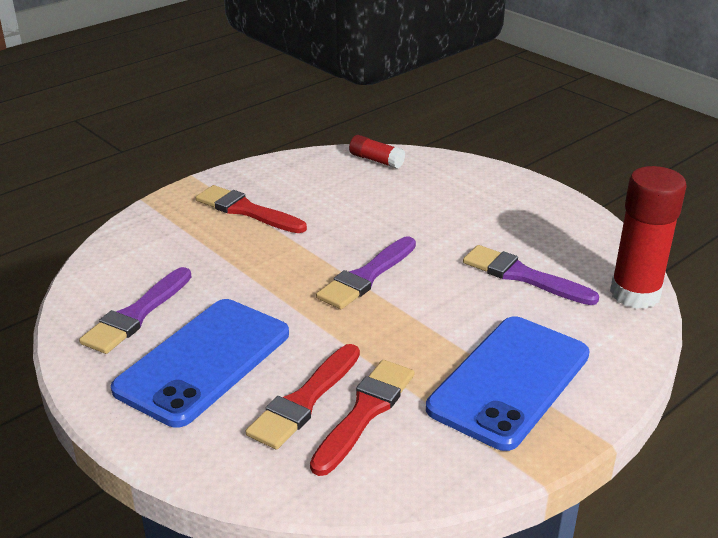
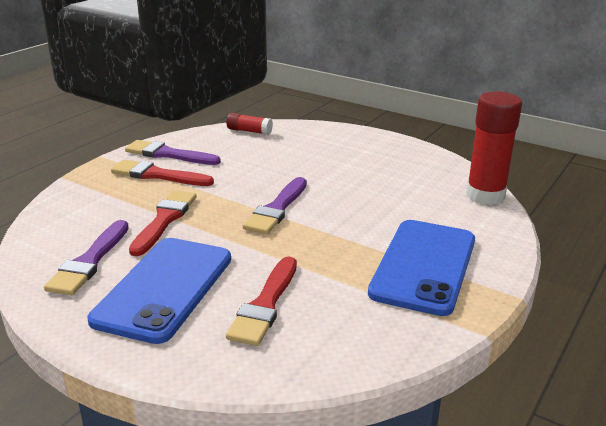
camera: 15 degrees left, 5 degrees down
(365, 412) = (320, 306): red brush -> red brush (164, 220)
(523, 276) = (398, 194): purple brush -> purple brush (168, 154)

